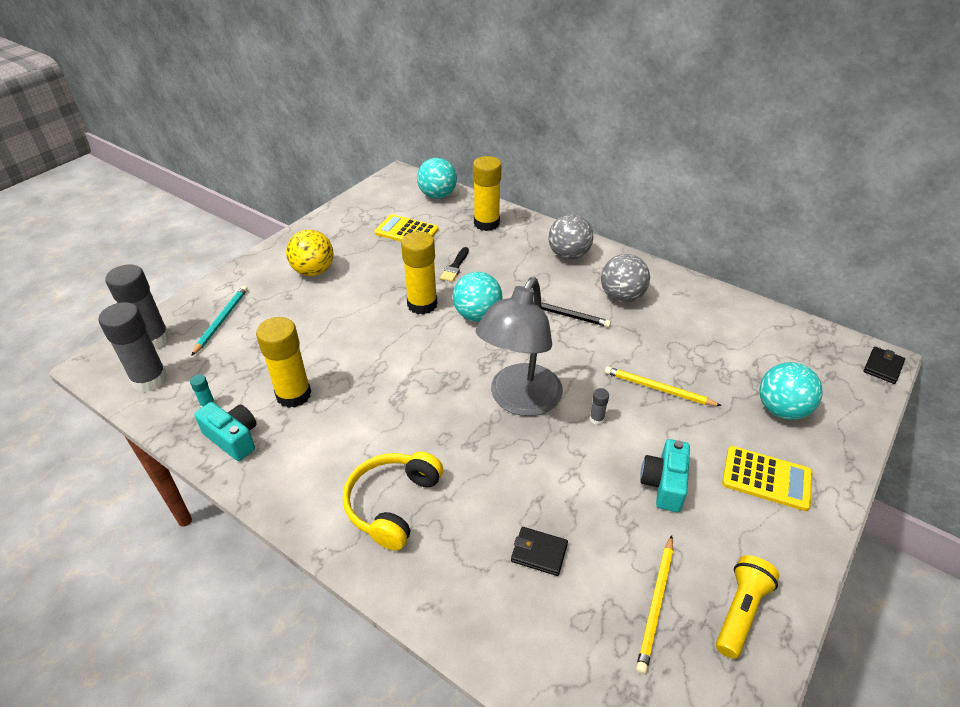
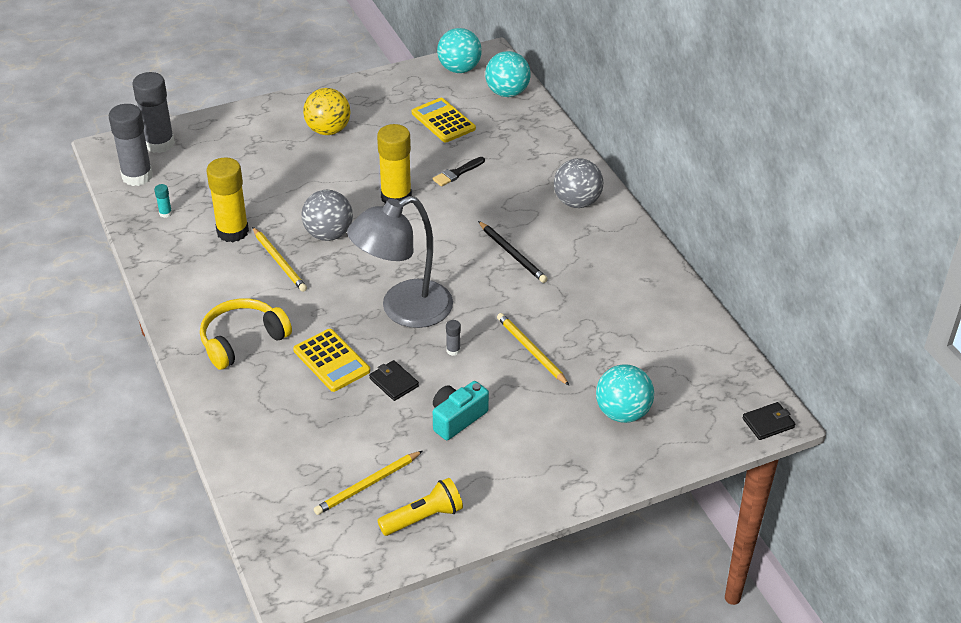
camera: 30 degrees right, 0 degrees up
(221, 320) = (221, 147): turquoise pencil -> none
(233, 438) = (166, 246): turquoise camera -> none
(364, 404) = (279, 261): none -> yellow pencil
(477, 315) = (435, 226): turquoise ball -> turquoise ball (459, 69)
(486, 223) = (528, 140): yellow glue stick -> none
(539, 553) = (317, 417): black wallet -> black wallet (394, 382)
(621, 297) = (586, 261): grey ball -> grey ball (328, 234)
(766, 478) = (545, 452): yellow calculator -> yellow calculator (331, 361)

